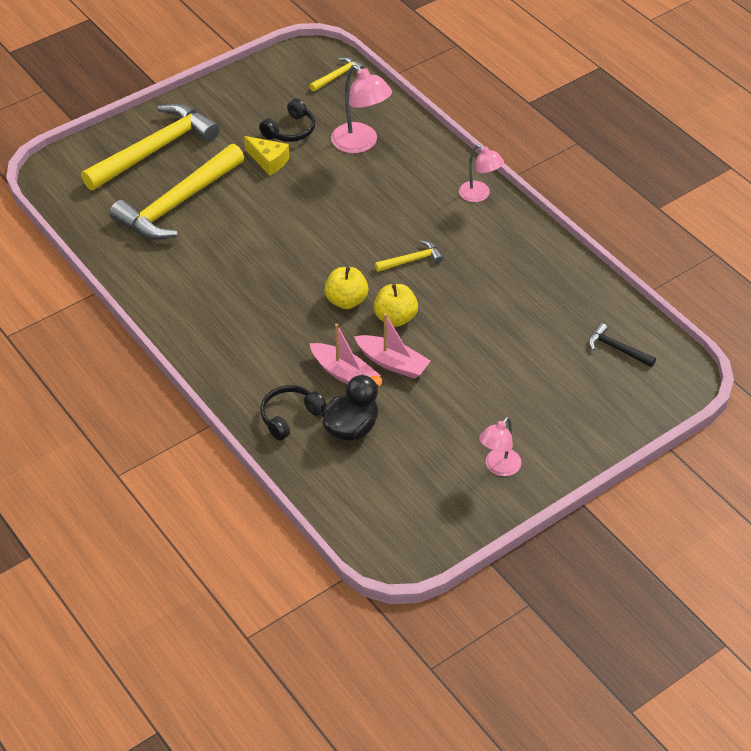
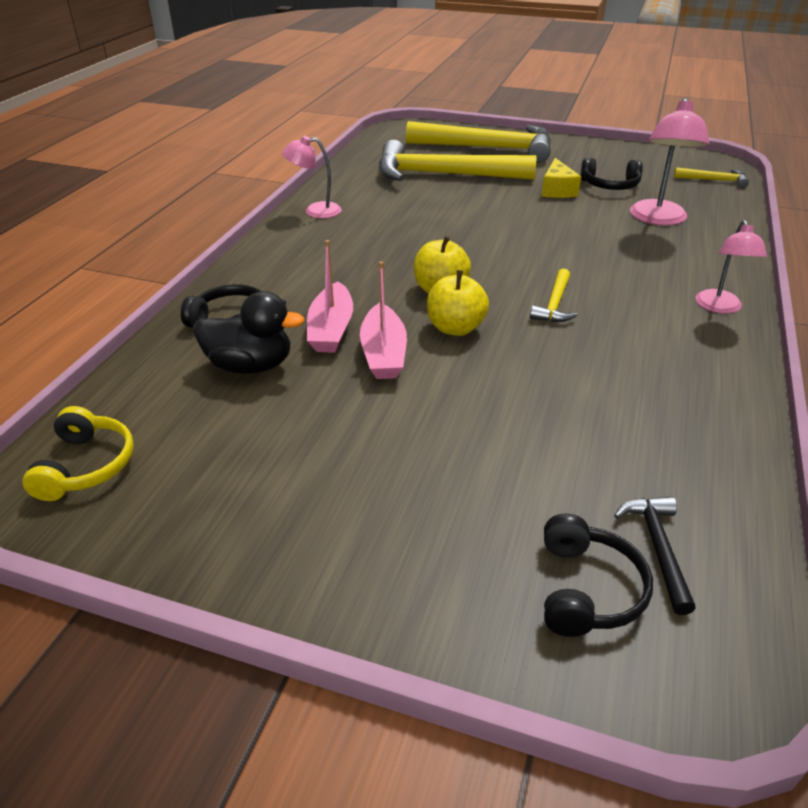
camera: 55 degrees right, 10 degrees down
(388, 531) = (86, 466): none -> yellow headphones
(411, 260) = (555, 304): yellow hammer -> yellow hammer turned 75 degrees clockwise
(498, 468) = (282, 523): pink lamp -> pink lamp (315, 211)
(619, 385) = (587, 589): none -> black headphones

